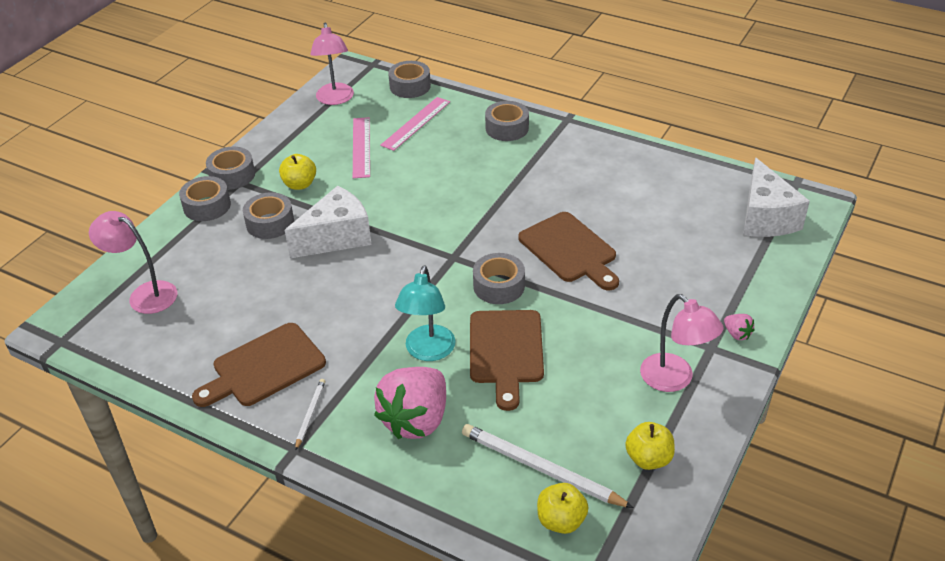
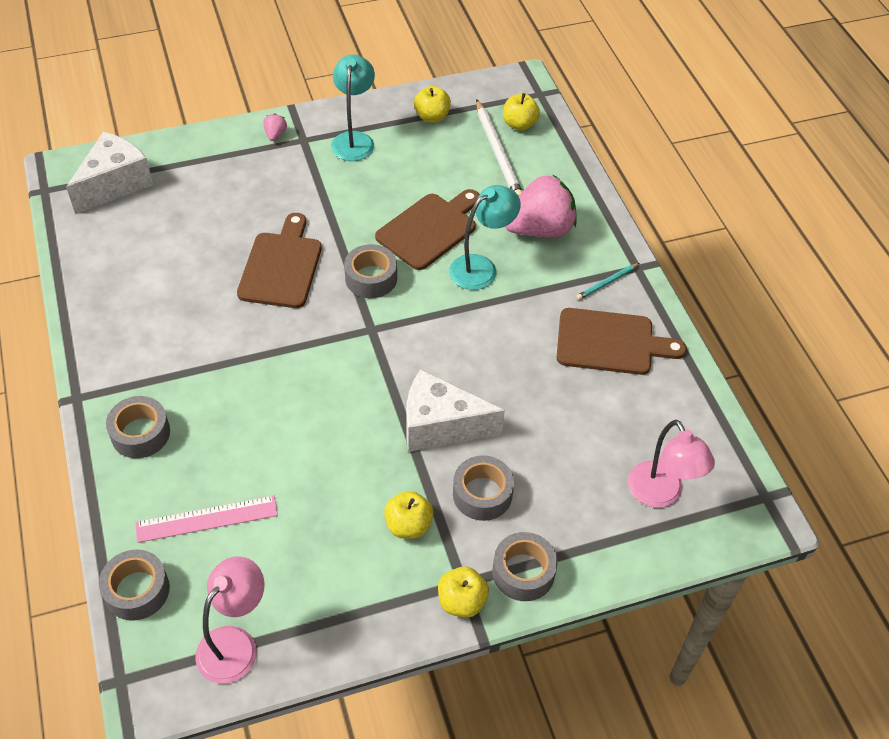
camera: 140 degrees left, 10 degrees up
(232, 175) = (461, 601): grey tape -> yellow apple
(310, 414) = (607, 283): white pencil -> turquoise pencil
(361, 147) = (297, 530): pink ruler -> none
(674, 380) = (354, 140): pink lamp -> turquoise lamp

